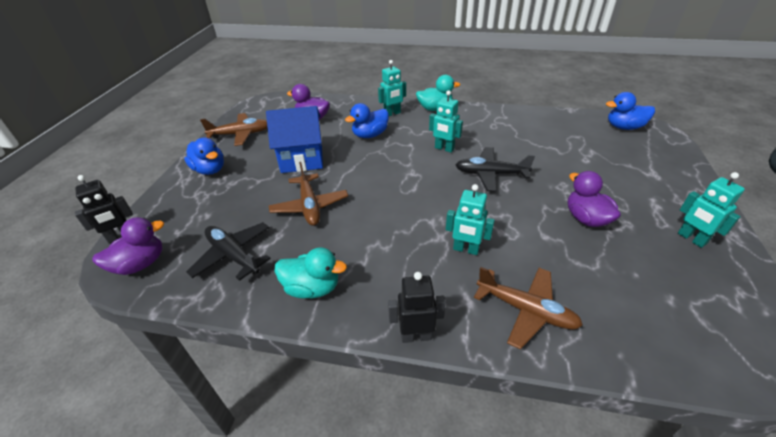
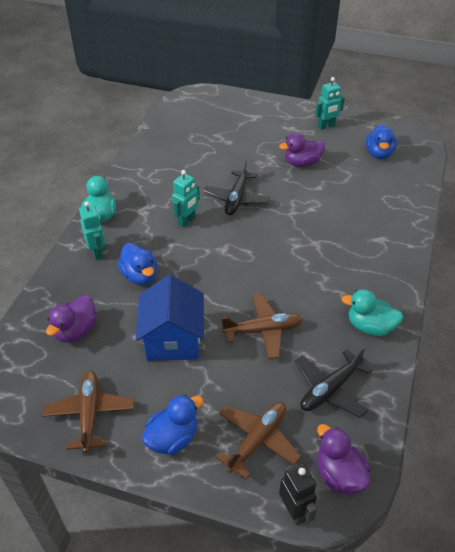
camera: 85 degrees left, 5 degrees up
(312, 288) = (370, 326): turquoise duck -> turquoise duck turned 90 degrees counterclockwise
(416, 336) = (411, 269): black robot -> none
(466, 249) = (330, 231): turquoise robot -> none
(526, 310) = (387, 213): brown plane -> brown plane (257, 440)
(624, 127) = (186, 107): blue duck -> blue duck (379, 153)

